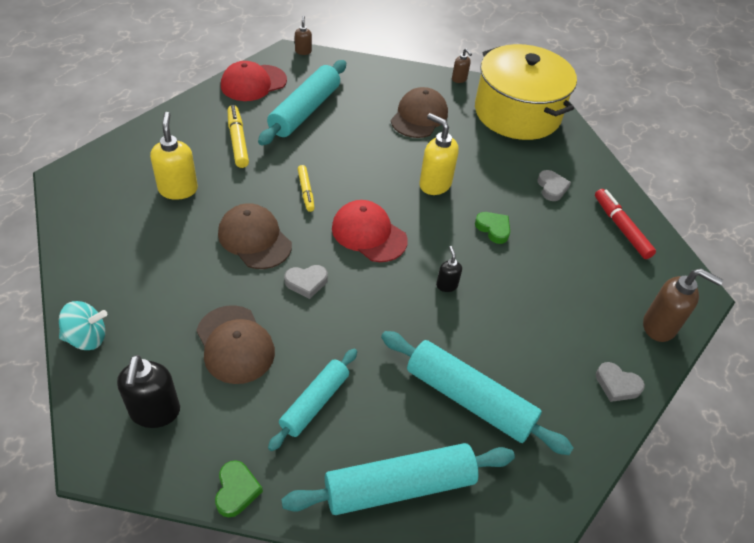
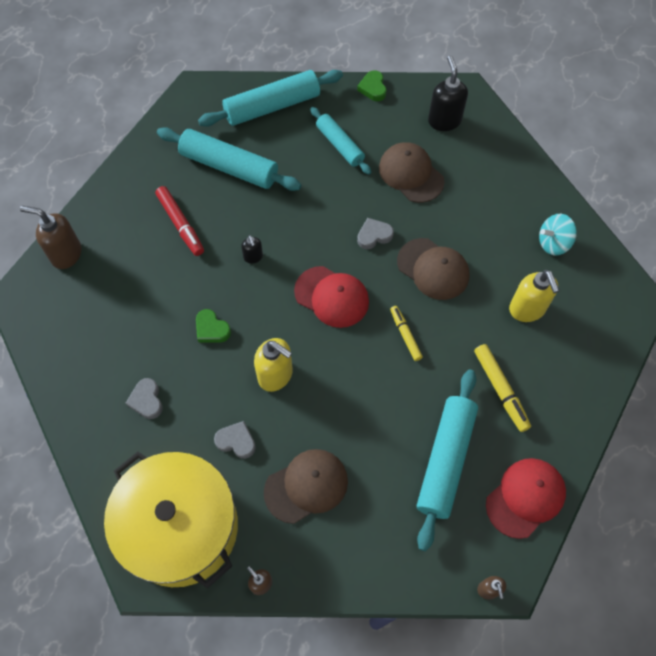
camera: 175 degrees right, 15 degrees up
(87, 338) = (519, 159): turquoise spinning top -> turquoise spinning top (553, 243)
(314, 403) = (340, 145): turquoise rolling pin -> turquoise rolling pin turned 60 degrees counterclockwise
(419, 116) = (306, 486): brown cap -> brown cap turned 135 degrees counterclockwise
(617, 385) = (114, 197): grey heart -> grey heart (236, 441)
(621, 228) = (78, 359): red marker -> red marker (180, 224)

